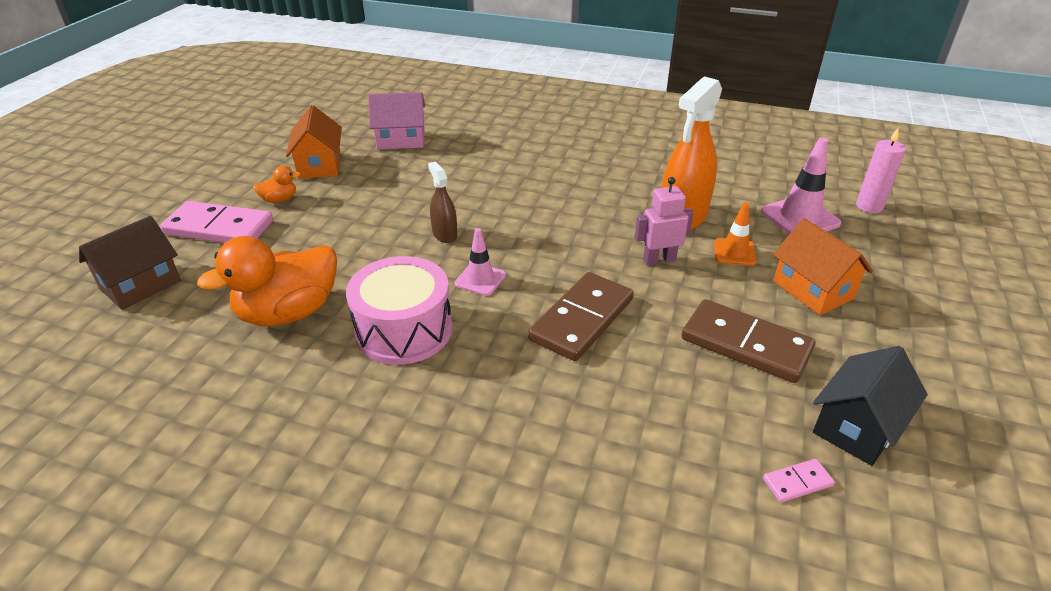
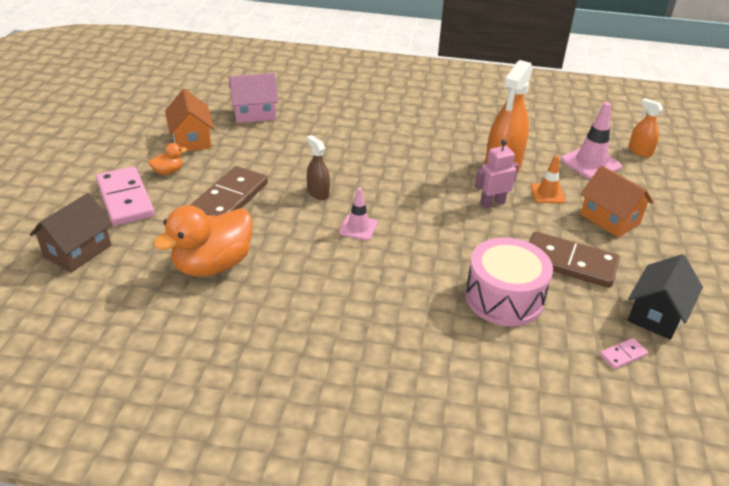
camera: 10 degrees left, 0 degrees up
(219, 228) = (125, 199): pink domino -> pink domino turned 60 degrees clockwise
(404, 330) = (310, 271): pink drum -> pink drum (504, 297)
(581, 319) = (445, 253): brown domino -> brown domino (230, 198)
(869, 206) = (640, 151): pink candle -> orange spray bottle

